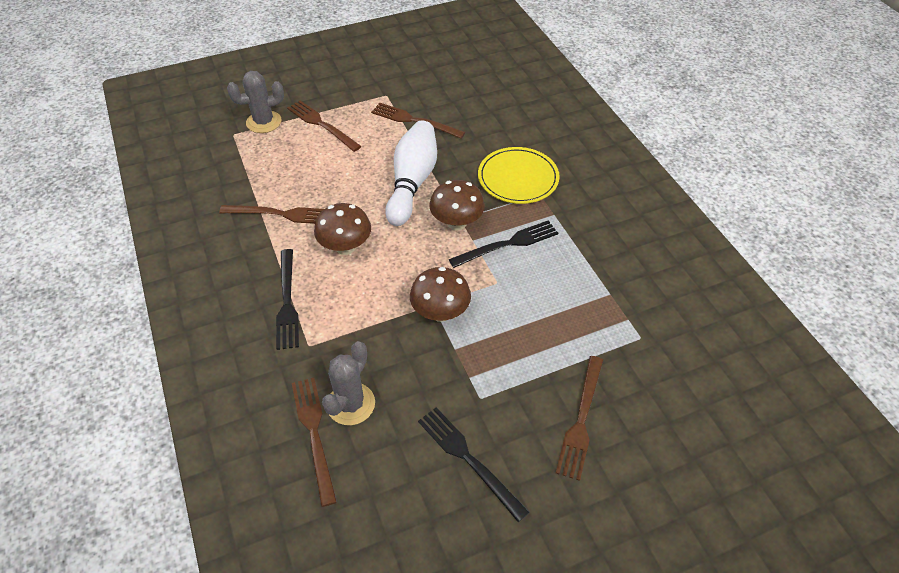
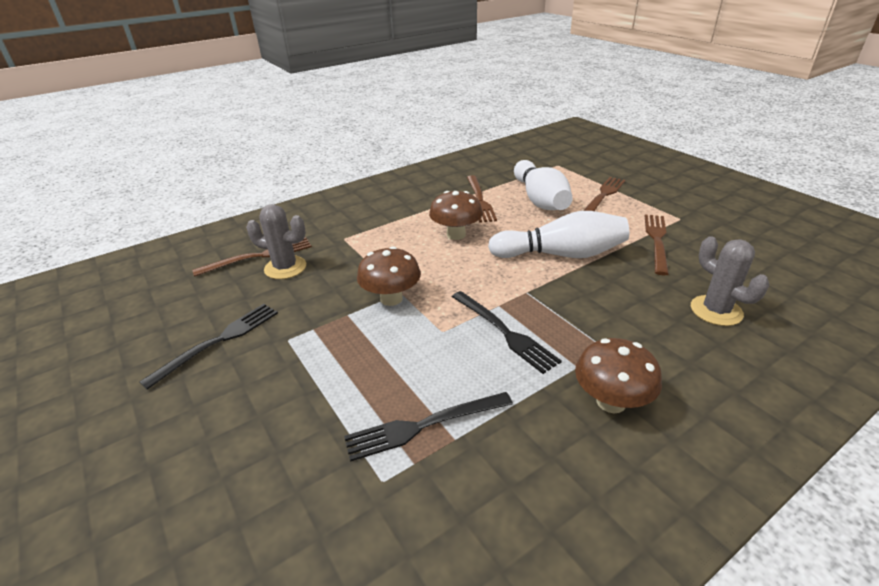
camera: 80 degrees right, 15 degrees down
(264, 122) = (583, 172): grey cactus -> grey cactus (716, 311)
(287, 302) = (386, 221): black fork -> black fork (423, 425)
(305, 169) = (540, 200): none -> white bowling pin
(456, 223) = (518, 291): brown mushroom -> brown mushroom (611, 402)
(518, 178) = (622, 326): yellow plate -> none
(581, 420) = (252, 423): brown fork -> none

